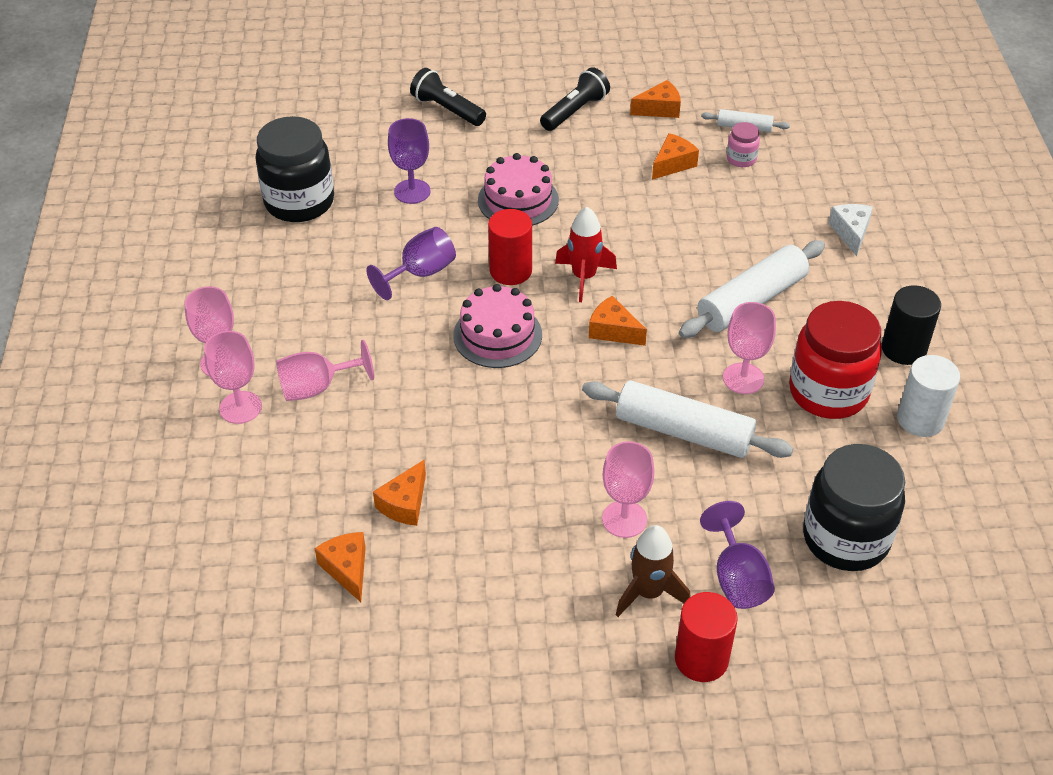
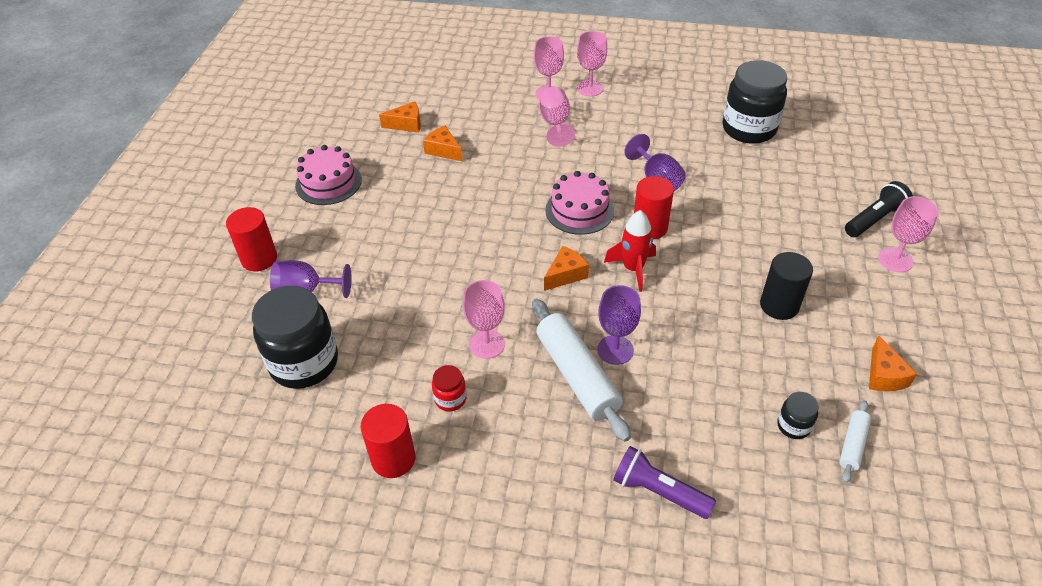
camera: 105 degrees right, 0 degrees up
(412, 191) = (757, 186): purple goblet -> purple goblet (615, 350)
(518, 200) = (740, 245): pink cake -> pink cake (328, 183)
(575, 111) = (876, 306): black flashlight -> none
(624, 519) = (383, 245): pink goblet -> pink goblet (895, 260)
(649, 593) = (320, 245): brown rocket -> none
(673, 164) = (786, 365): orange cheese -> none
(684, 432) = (446, 293): white rolling pin -> none
(741, 159) = (793, 426): pink jar -> black jar
(828, 392) = (450, 399): red jar -> red jar, size x0.44
(851, 232) = (658, 491): white cheese -> purple flashlight
(903, 349) = (481, 478): black cylinder -> black cylinder (779, 305)
(920, 419) = (393, 459): white cylinder -> red cylinder

